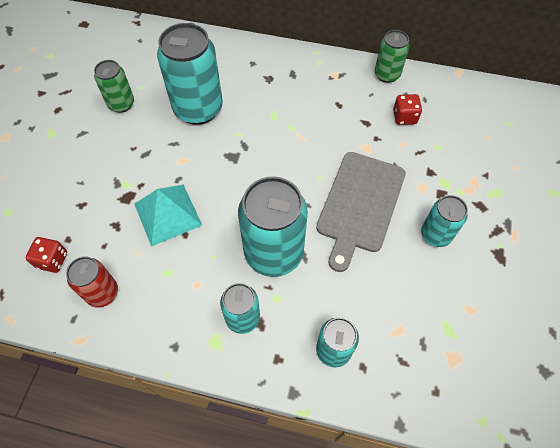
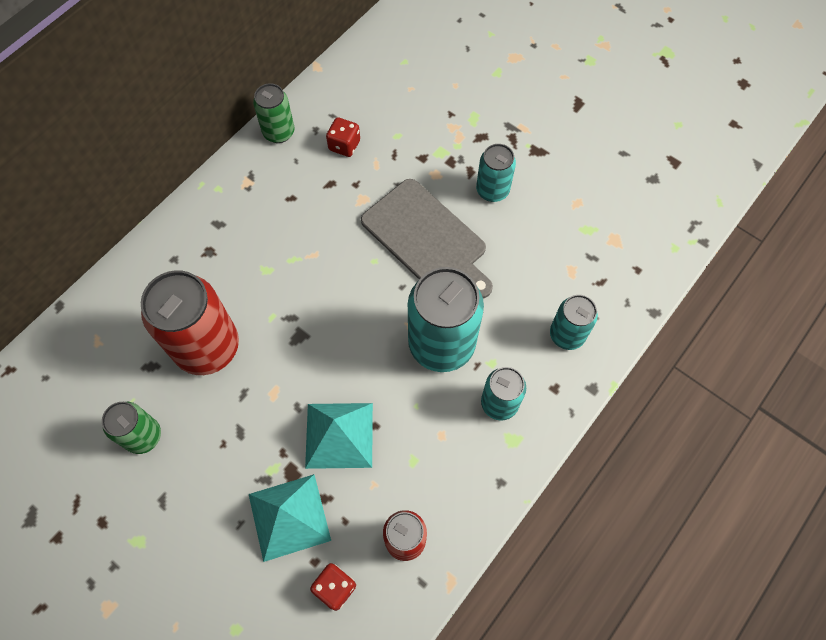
camera: 65 degrees left, 5 degrees up
(95, 209) = (289, 516): none -> turquoise pyramid
(198, 109) = (207, 347): turquoise can -> red can

